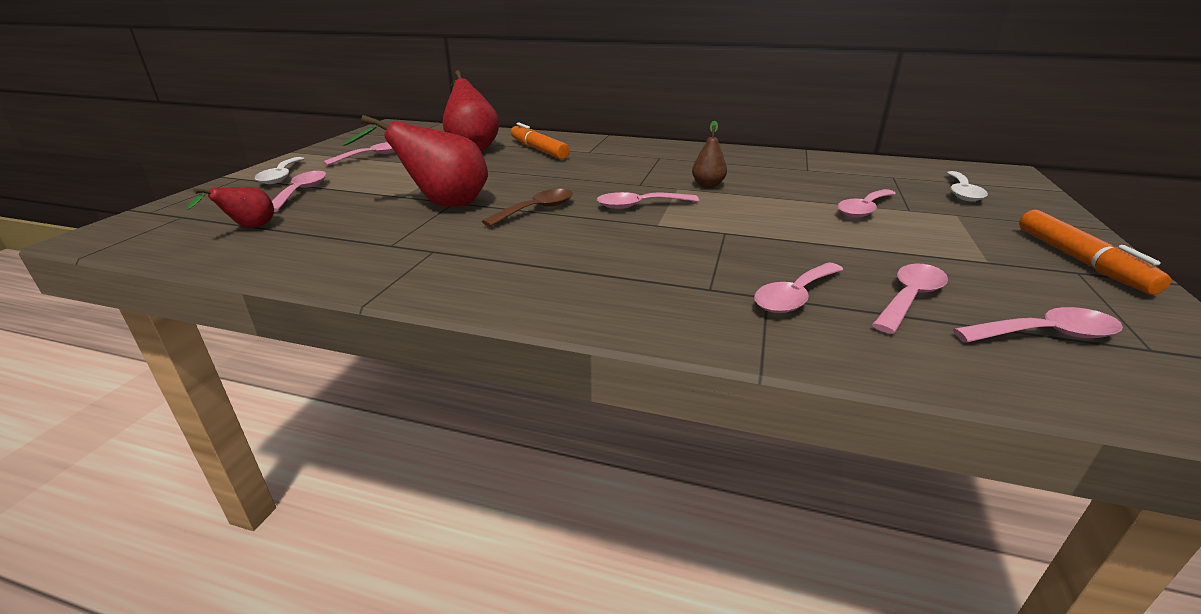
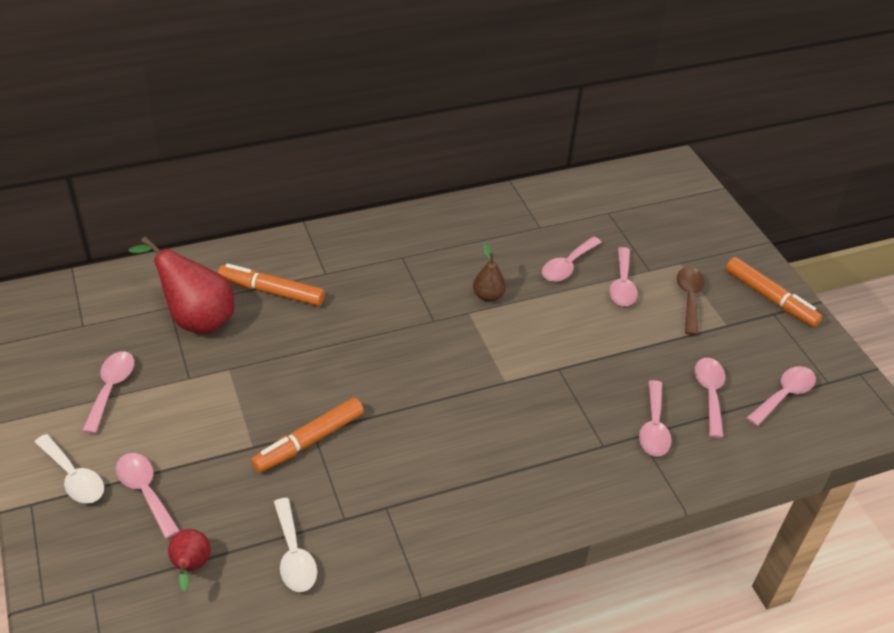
camera: 40 degrees left, 15 degrees up
(442, 204) = (309, 441): red pear -> orange marker
(537, 210) = (396, 408): brown spoon -> brown spoon (689, 298)
(639, 206) = (468, 359): pink spoon -> pink spoon (567, 266)
(962, 192) = (667, 222): white spoon -> white spoon (294, 555)

